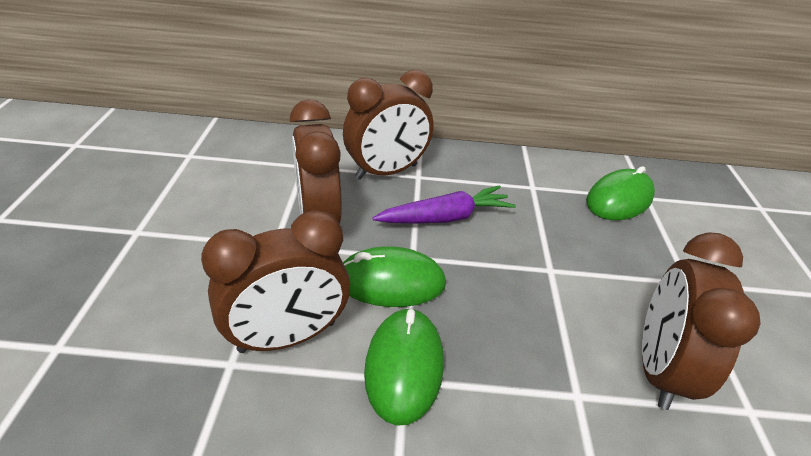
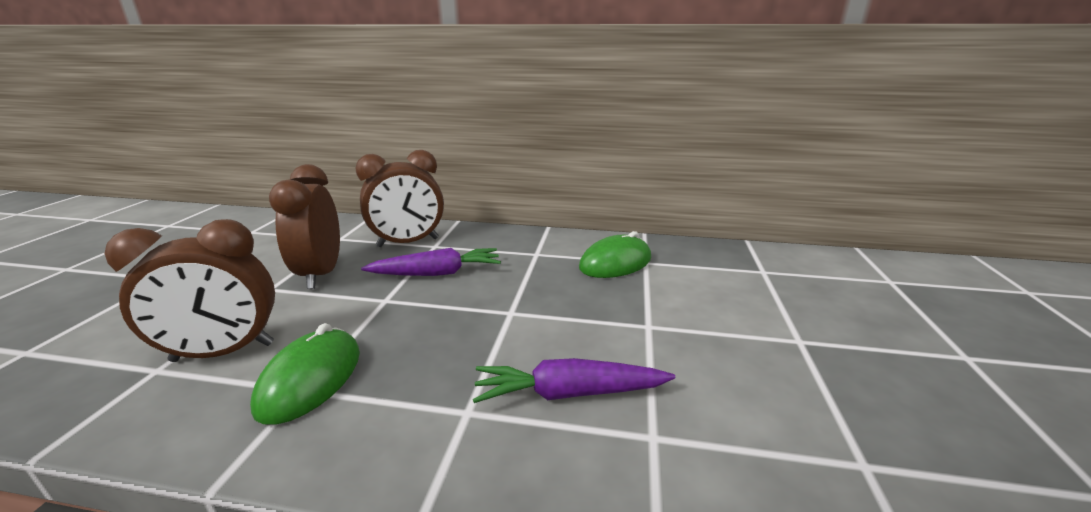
camera: 10 degrees right, 15 degrees down
(390, 282) = (350, 316): green mouse -> none
(658, 368) = (569, 393): brown clock -> purple carrot

